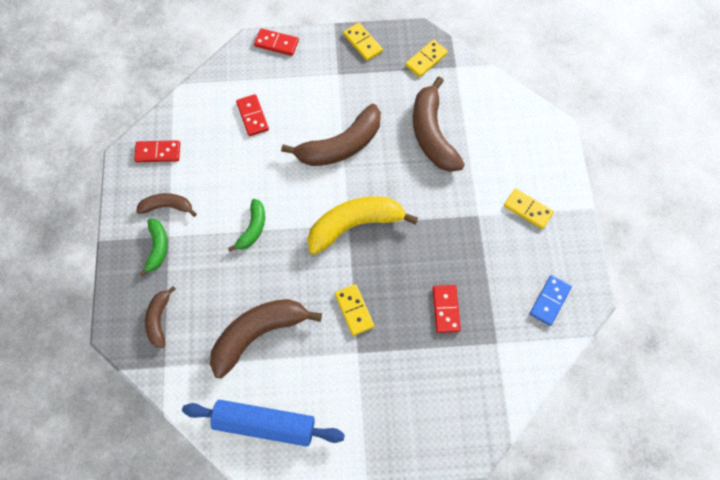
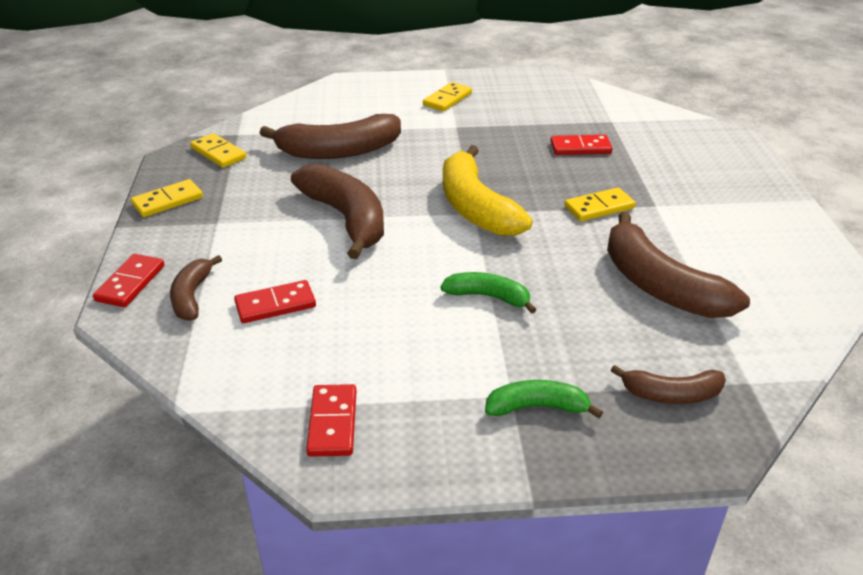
camera: 90 degrees left, 30 degrees down
(167, 207) = (452, 400): brown banana -> brown banana (192, 296)
(264, 424) = (786, 276): blue rolling pin -> none
(549, 301) = (555, 93): blue domino -> none

